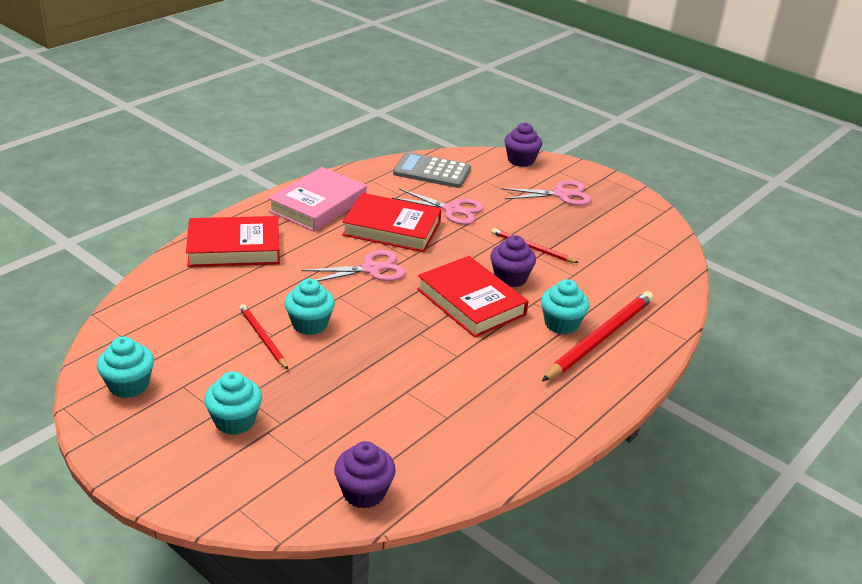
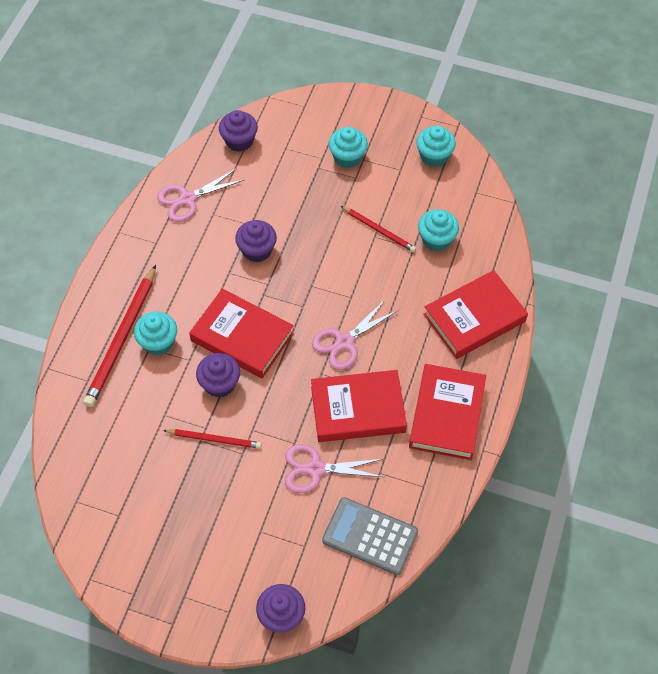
camera: 160 degrees right, 25 degrees up
(310, 324) = (354, 258): turquoise cupcake -> turquoise cupcake (436, 239)
(318, 205) = (447, 415): pink book -> red book
(414, 364) = (257, 250): none -> purple cupcake
(432, 171) = (370, 536): grey calculator -> grey calculator turned 150 degrees counterclockwise
(561, 194) = (212, 557): pink scissors -> pink scissors (187, 199)

